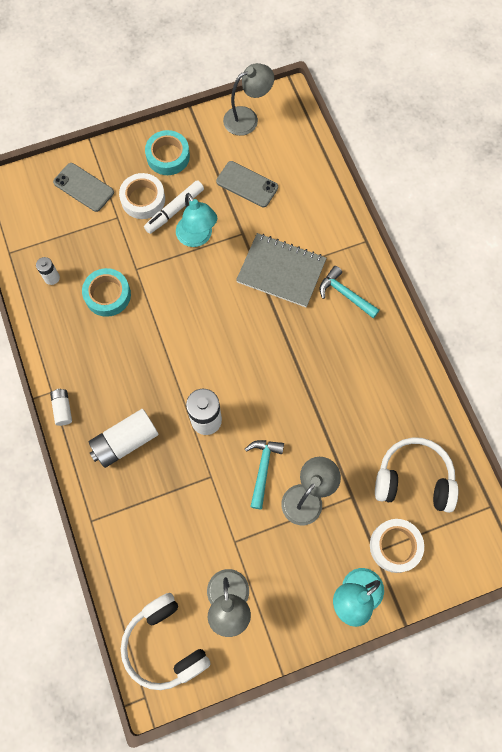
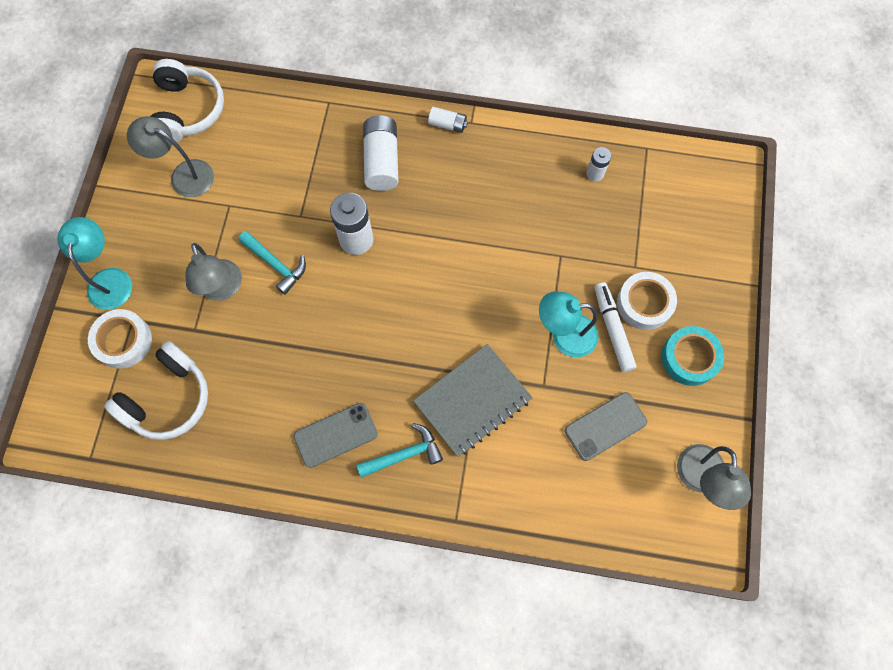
camera: 120 degrees right, 0 degrees up
(83, 187) = (691, 251): grey phone -> grey phone (336, 435)
(107, 295) = (545, 215): turquoise tape -> none
(165, 644) = (187, 110): white headphones -> white headphones turned 90 degrees clockwise

